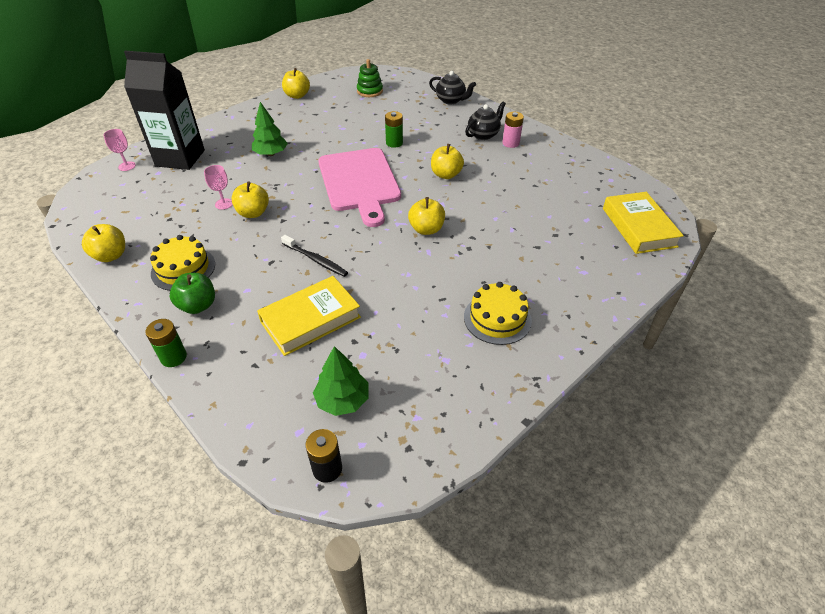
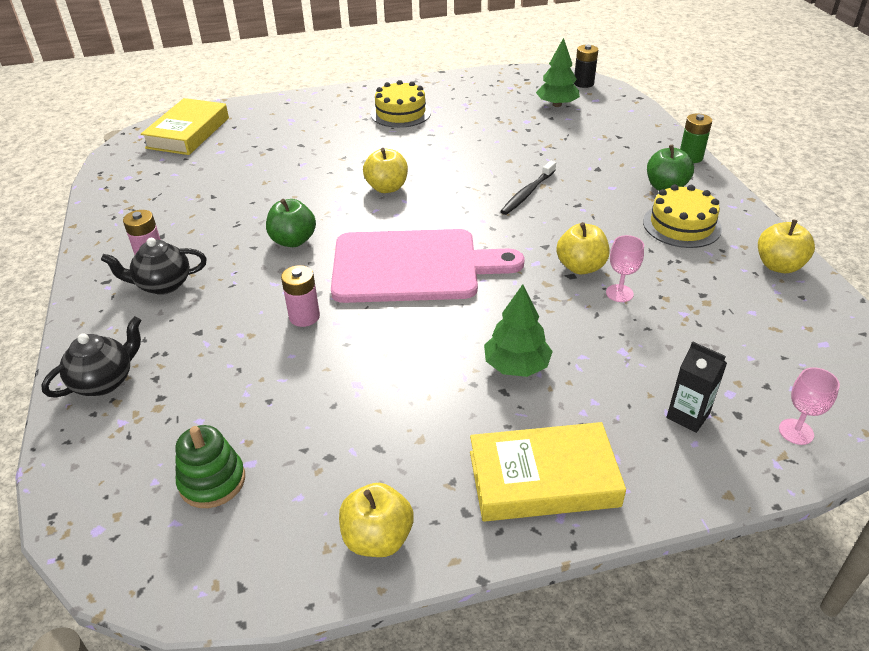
camera: 150 degrees left, 5 degrees down
(180, 158) = (688, 416): black carton -> black carton, size x0.44
(310, 319) = (558, 150): yellow book -> yellow book (543, 479)
(315, 260) = (527, 193): black toothbrush -> black toothbrush turned 120 degrees counterclockwise
(359, 182) = (412, 266): pink cutting board -> pink cutting board turned 75 degrees clockwise
(394, 143) = (304, 317): green battery -> pink battery
(446, 175) = (293, 240): yellow apple -> green apple
(451, 100) = (104, 381): black teapot -> black teapot turned 75 degrees clockwise

